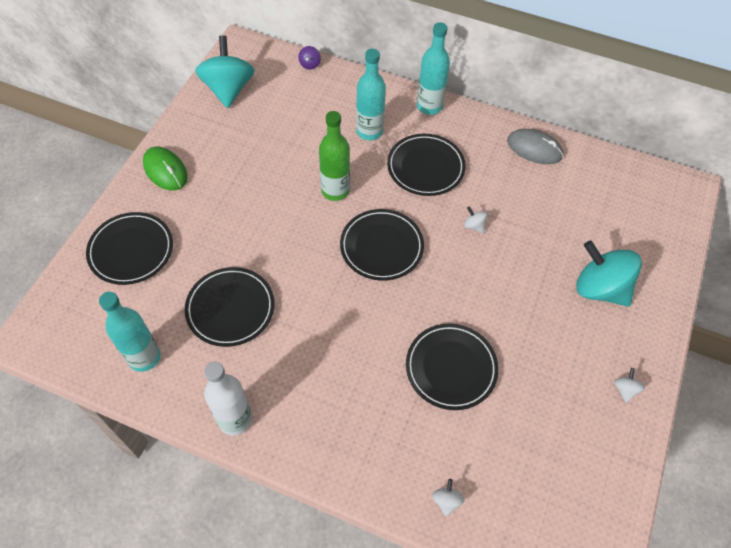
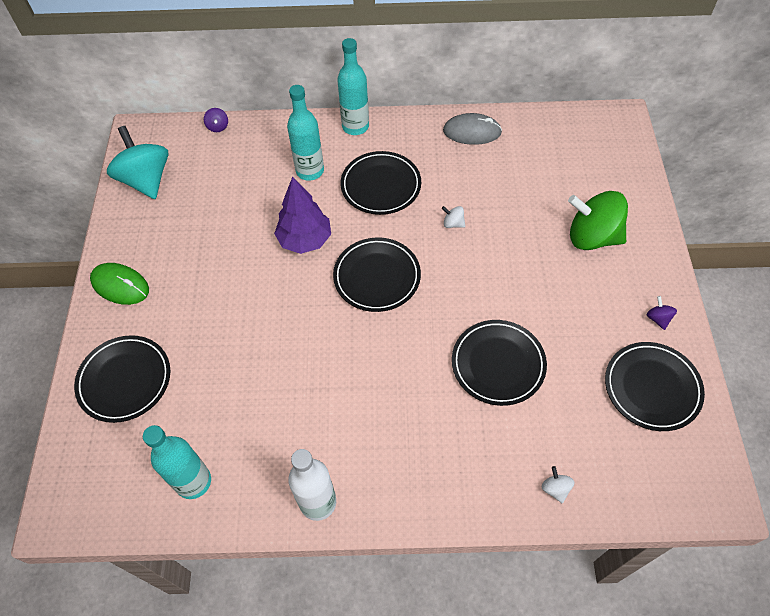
camera: 20 degrees left, 0 degrees up
(230, 308) = (258, 396): black plate -> black plate (652, 388)
(335, 190) = (305, 240): green bottle -> purple tree
(600, 288) = (592, 237): turquoise spinning top -> green spinning top
(625, 389) = (658, 319): white spinning top -> purple spinning top

